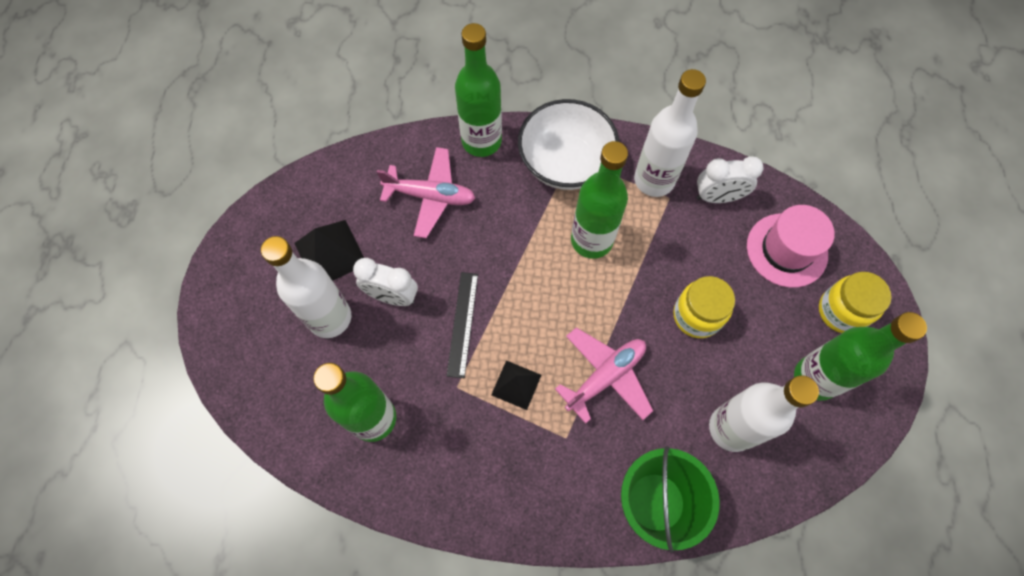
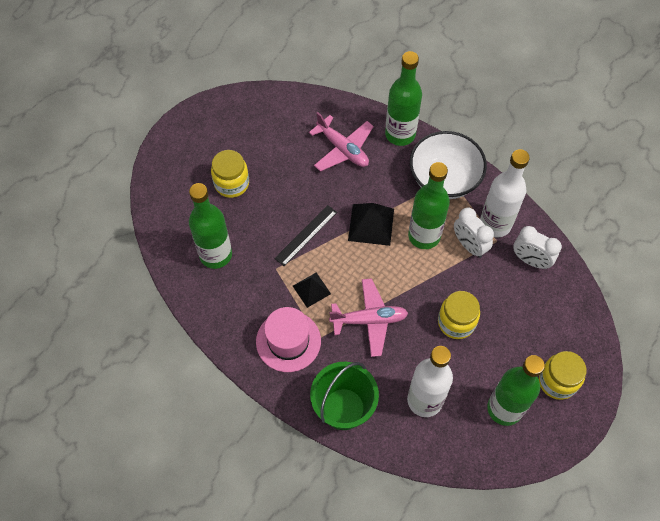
camera: 35 degrees right, 5 degrees down
(330, 253) = (258, 147): black pyramid -> black pyramid (371, 224)
(330, 318) = (232, 183): white bottle -> yellow jar
(392, 296) = (276, 194): white clock -> white clock (469, 245)
(786, 250) = (551, 321): pink hat -> pink hat (288, 341)

